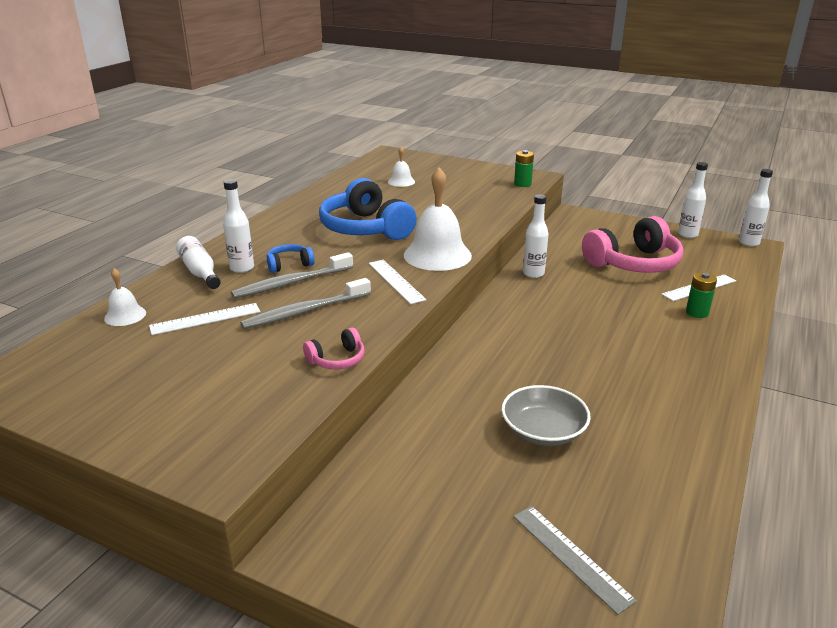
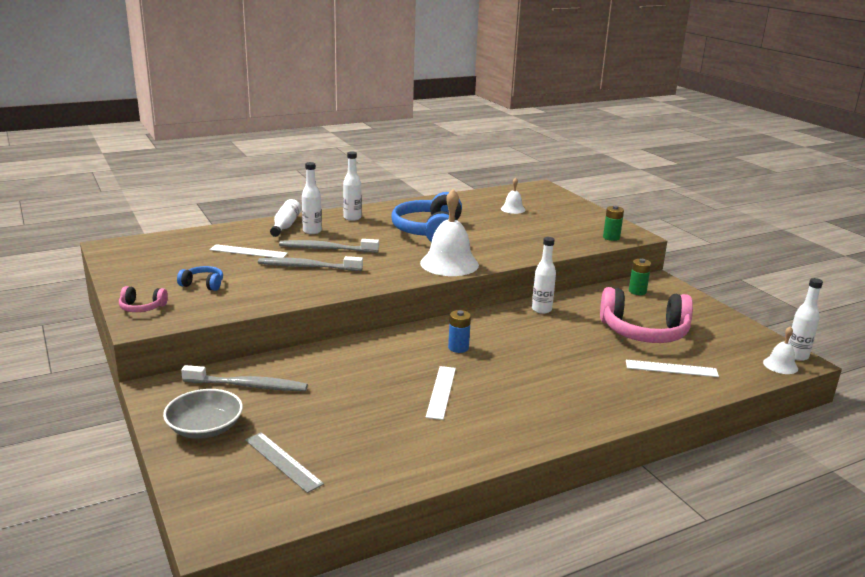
camera: 35 degrees right, 5 degrees down
(125, 315) = (212, 235): white bell -> white bell (780, 365)
(289, 265) = (342, 238): blue headphones -> blue headphones (203, 284)
(337, 360) = (282, 298): pink headphones -> pink headphones (142, 307)
(396, 281) = (392, 269): white ruler -> white ruler (441, 392)
(398, 486) = (248, 386): none -> grey toothbrush
(527, 341) = (458, 348): none -> blue battery
(543, 431) = (377, 399): grey bowl -> grey bowl (205, 428)
(571, 556) = (283, 461): grey ruler -> grey ruler turned 45 degrees counterclockwise
(687, 234) = (742, 329): white bottle -> white bottle (352, 218)
(697, 312) = (633, 383): green battery -> green battery (637, 291)

